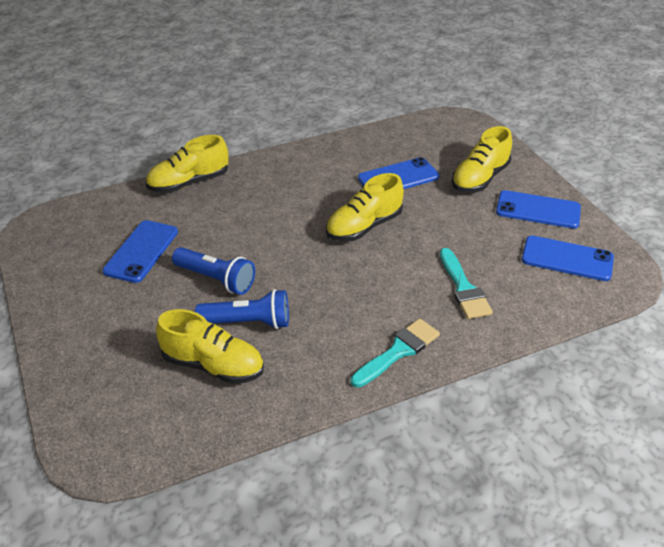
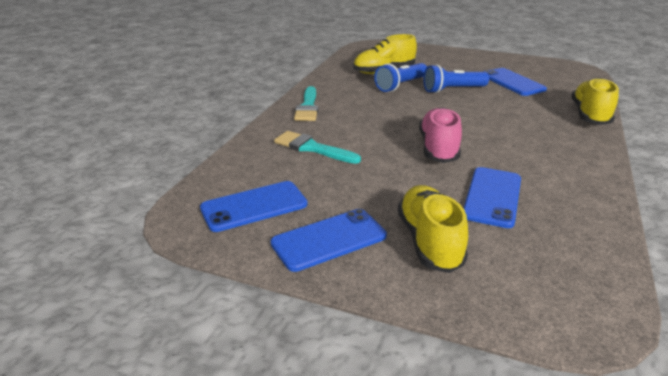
camera: 135 degrees right, 10 degrees down
(364, 226) = (438, 148): yellow shoe -> pink shoe

